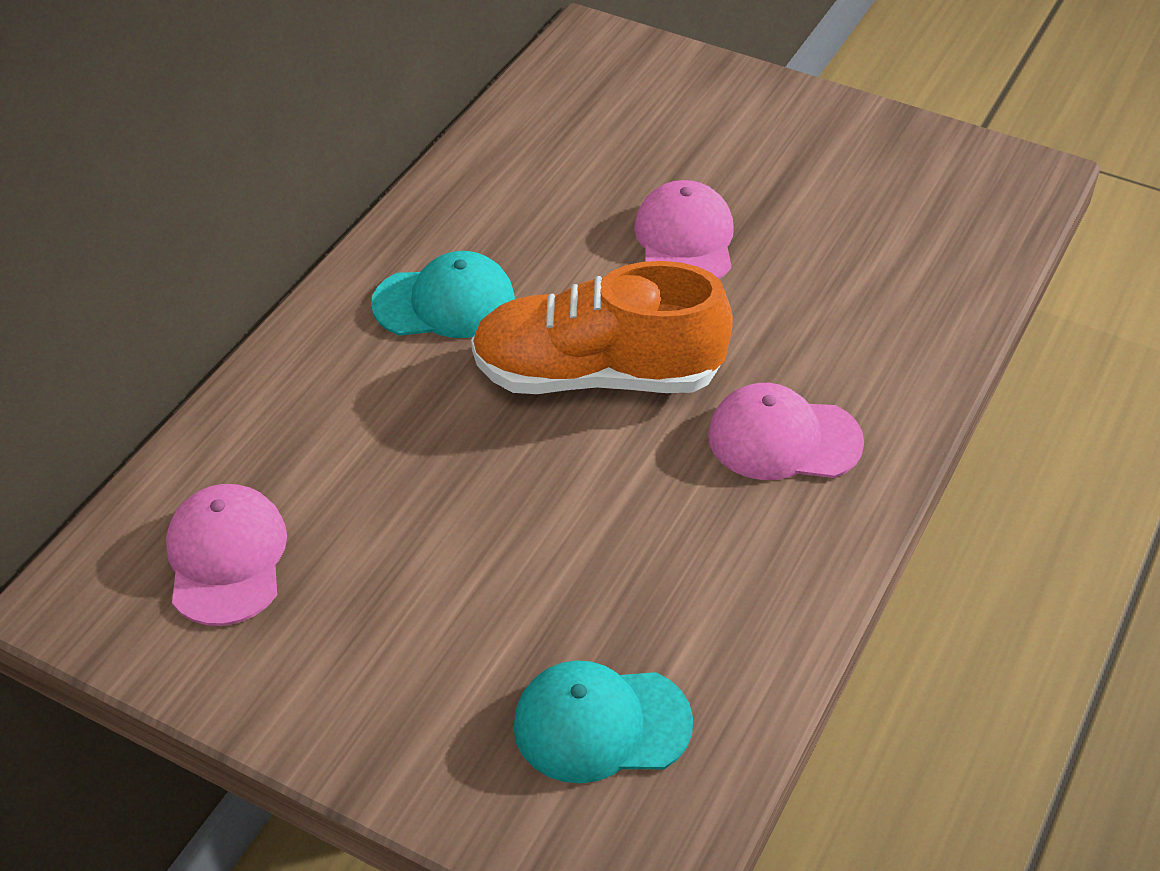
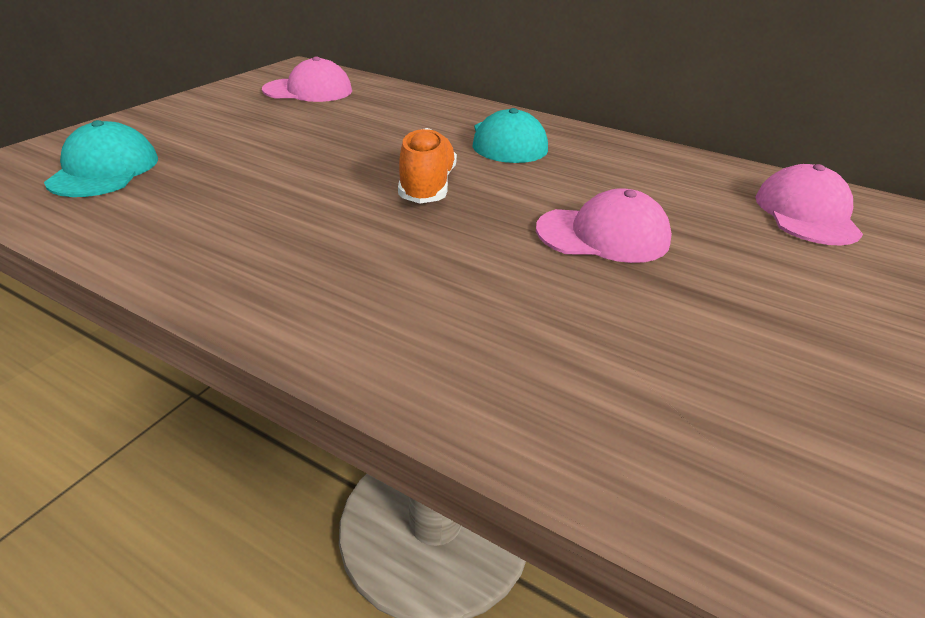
camera: 90 degrees right, 10 degrees down
(597, 375) = (427, 186): orange shoe -> orange shoe, size x0.61
(783, 439) = (329, 262): pink cap -> pink cap (806, 214)

